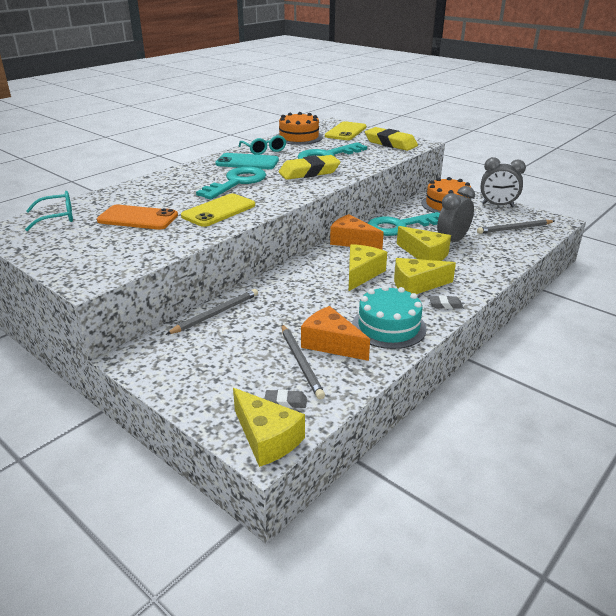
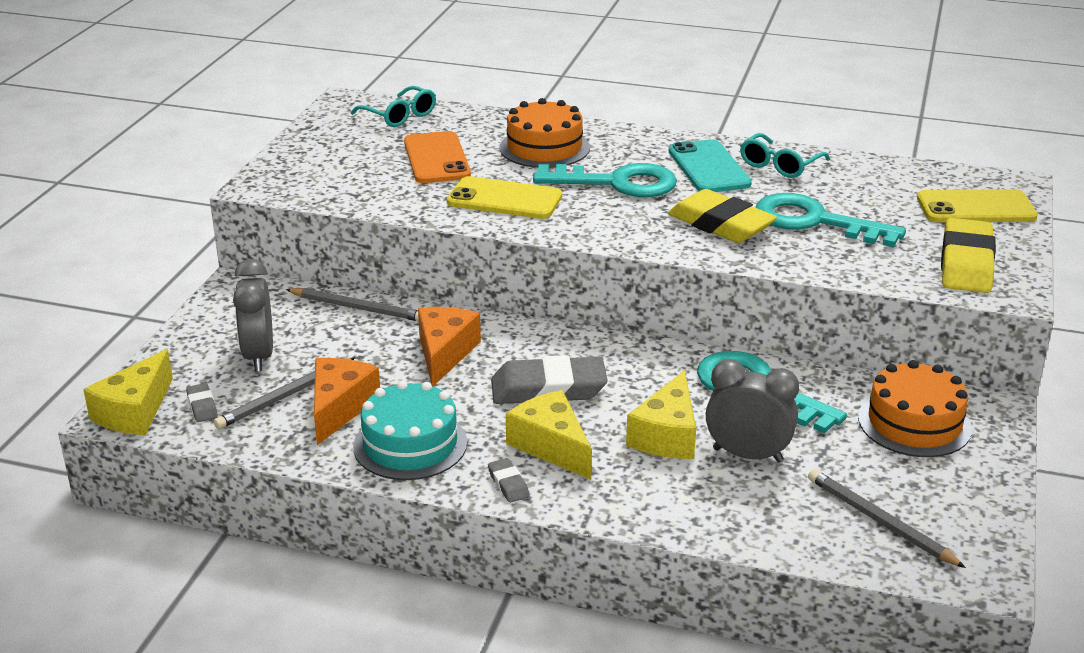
camera: 65 degrees right, 0 degrees up
(299, 137) = (884, 175): orange cake -> orange cake (544, 148)
(352, 241) = (652, 356): orange cheese -> orange cheese (444, 353)
(361, 274) = (548, 389): yellow cheese -> grey eraser
(497, 205) = (982, 485): grey clock -> grey clock (259, 356)

